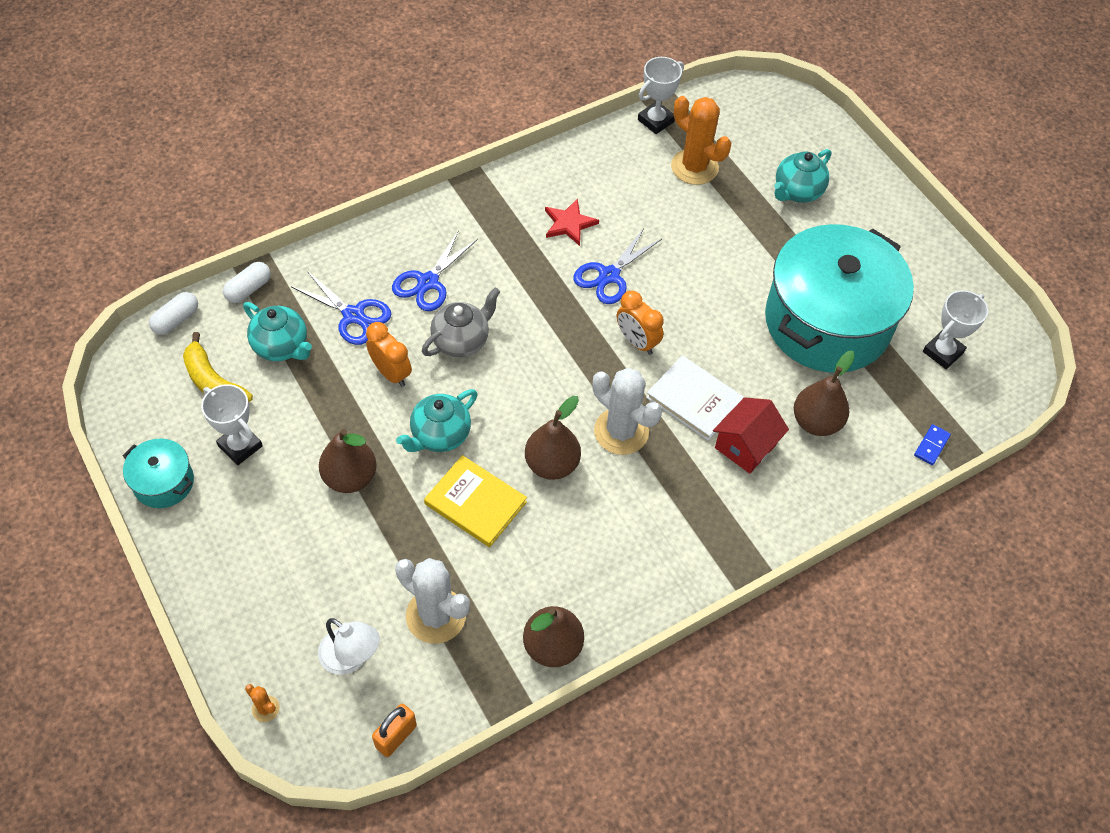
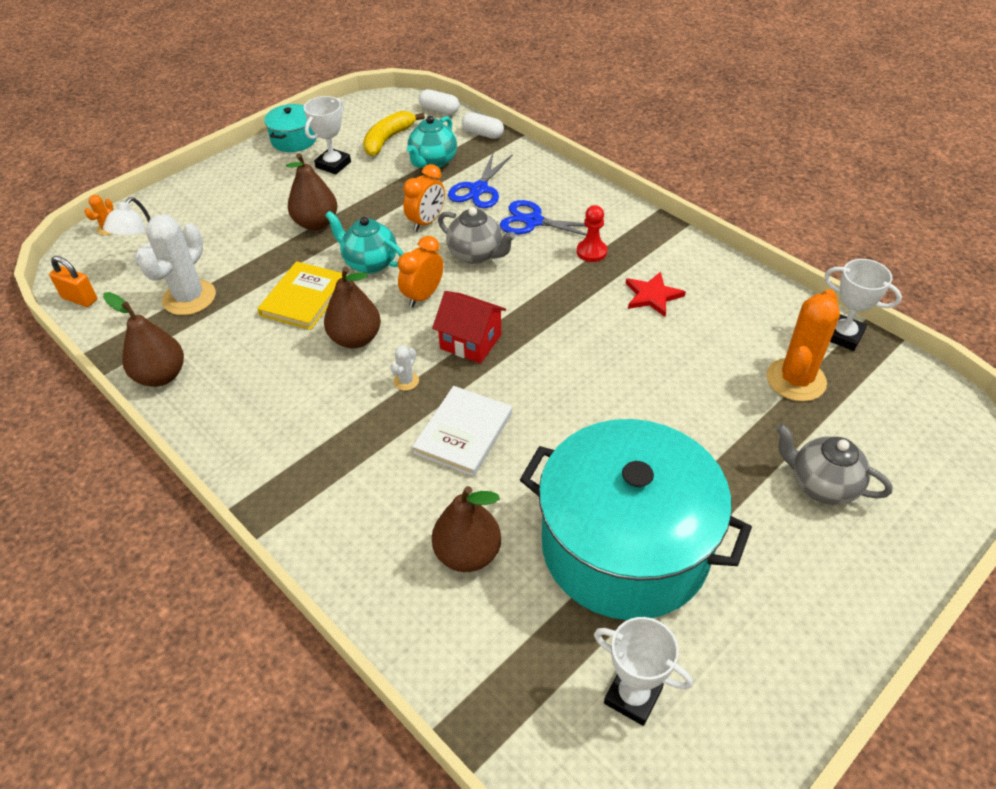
camera: 80 degrees right, 10 degrees down
(492, 249) = (591, 252): none -> red pawn
(609, 276) = (600, 337): blue scissors -> none
(621, 431) = (406, 381): white cactus -> white cactus, size x0.44
(637, 342) = (523, 373): orange clock -> orange clock (423, 296)
(745, 446) = (415, 488): red house -> red house (470, 342)
(797, 192) = (822, 485): turquoise teapot -> grey teapot
(931, 446) = (468, 696): blue domino -> none

